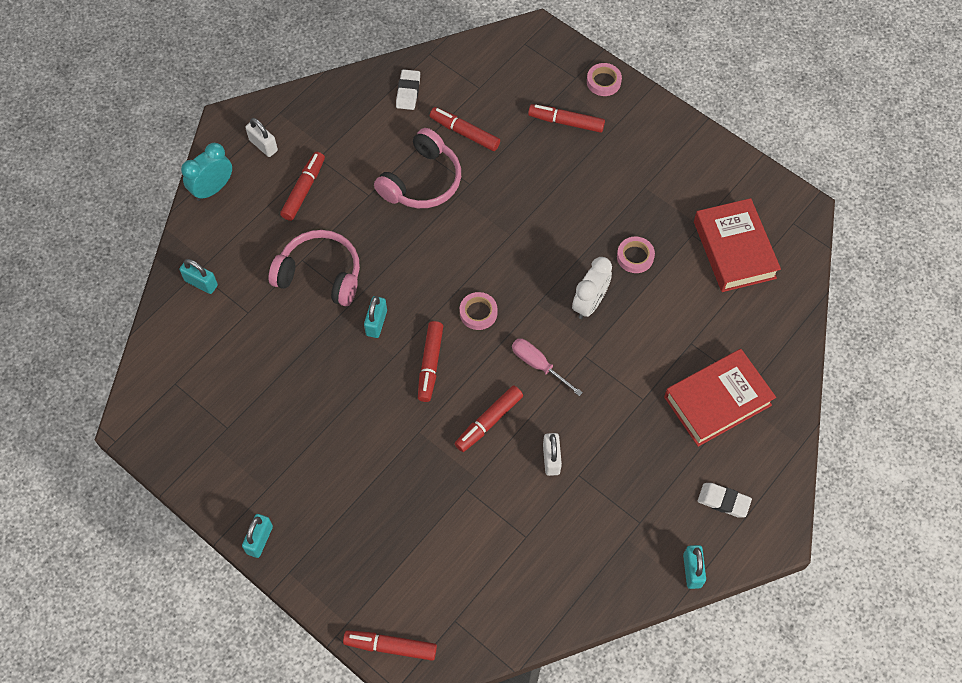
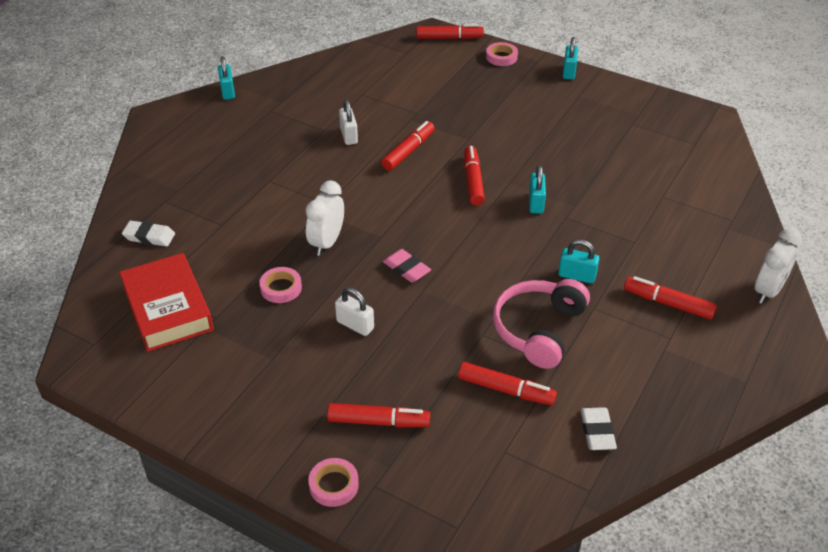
camera: 170 degrees right, 20 degrees down
(201, 283) = (722, 212): turquoise padlock -> turquoise padlock (577, 276)
(213, 189) = (768, 291): turquoise clock -> white clock
(263, 145) = (742, 342): white padlock -> white padlock (355, 325)
(304, 190) = (668, 303): red marker -> red marker turned 105 degrees clockwise
(320, 275) = (609, 232): pink headphones -> none
(478, 313) = (439, 222): pink tape -> pink tape (501, 57)
(520, 261) = (406, 269): none -> pink eraser
(538, 365) = (371, 192): pink screwdriver -> none
(717, 401) = (198, 187): red book -> none
(723, 501) = (199, 128): white eraser -> white eraser (149, 236)

